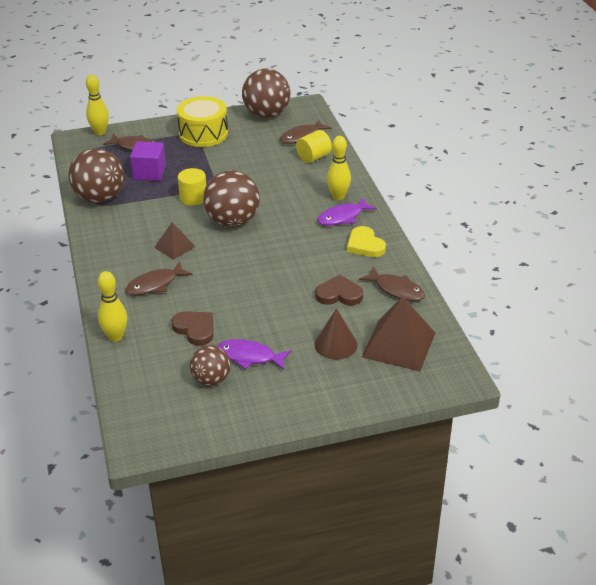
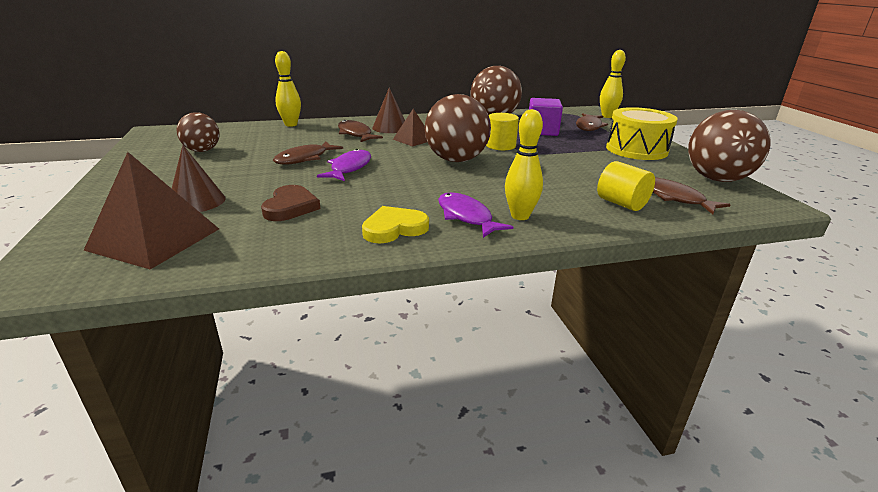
camera: 90 degrees right, 10 degrees down
(132, 264) = (390, 127): none -> brown cone
(195, 329) = (280, 146): brown heart -> none
(249, 356) = (219, 164): purple fish -> purple fish (349, 168)
(396, 290) = (275, 245): brown fish -> brown fish (304, 158)

